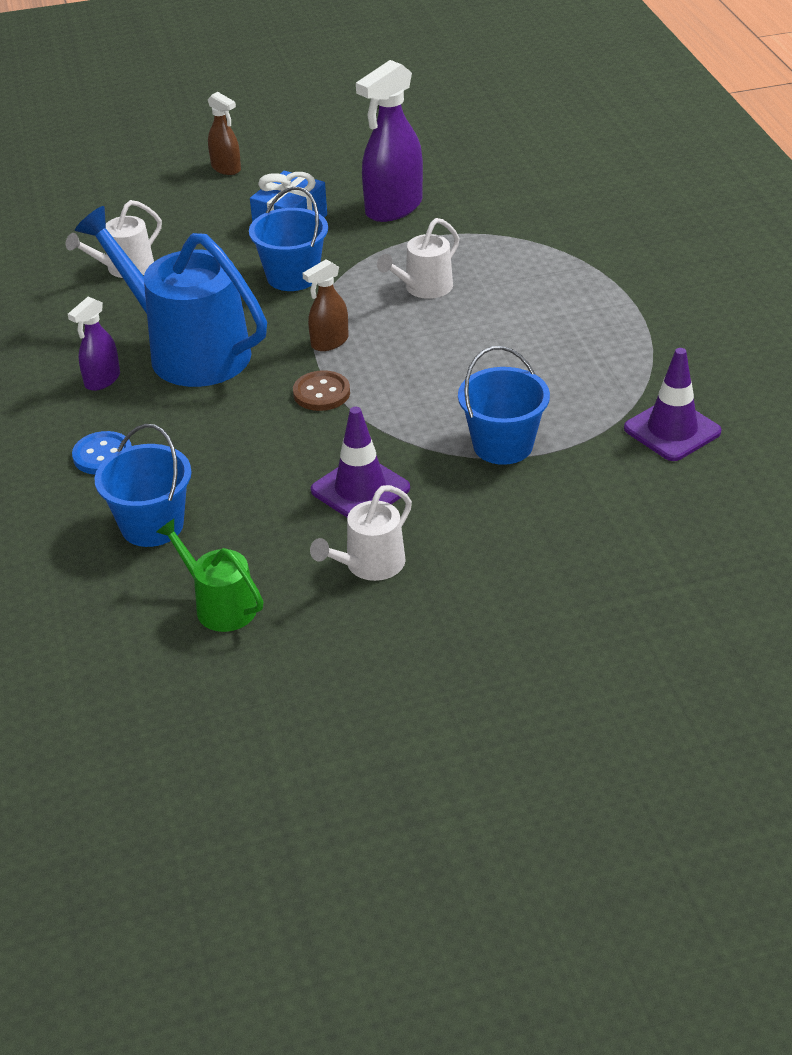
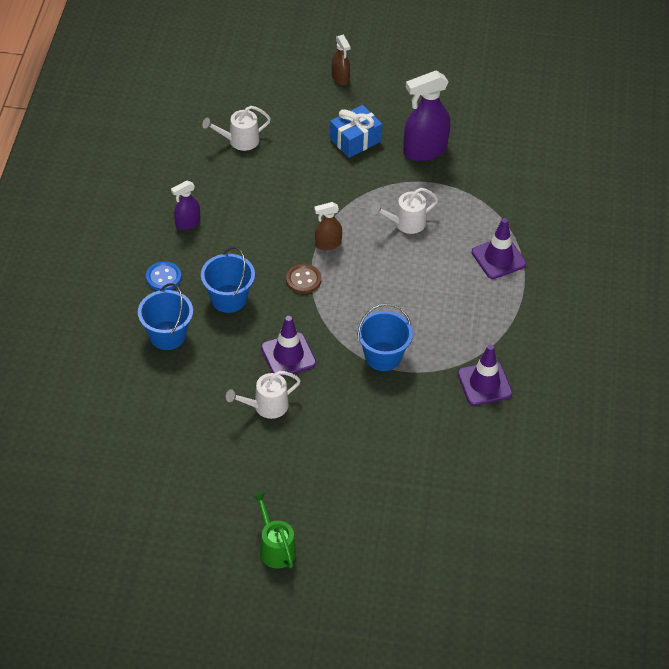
camera: 20 degrees right, 10 degrees up
(189, 351) = (245, 220): blue watering can -> none
(220, 605) = (177, 400): green watering can -> green watering can (275, 548)
(292, 276) = (333, 184): blue bucket -> blue bucket (228, 298)
(579, 288) = (498, 258): none -> purple traffic cone

